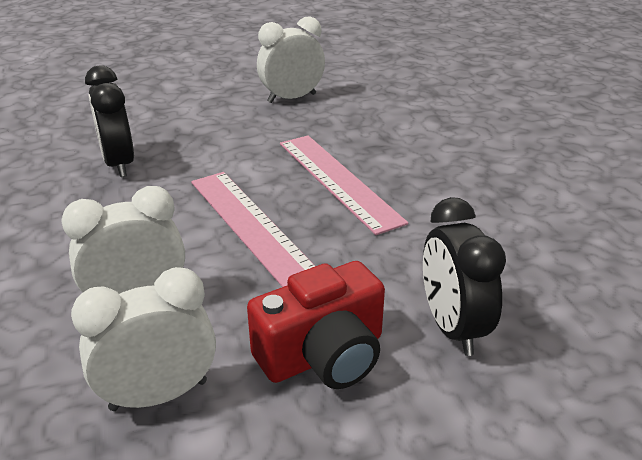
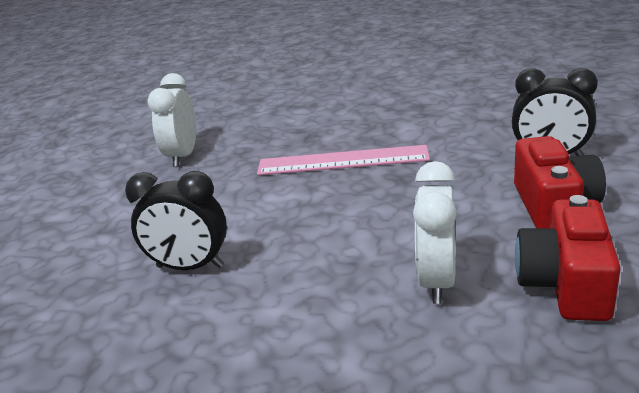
camera: 55 degrees left, 5 degrees down
(159, 395) = (565, 284): white clock -> red camera
(251, 225) = (371, 209): pink ruler -> none

